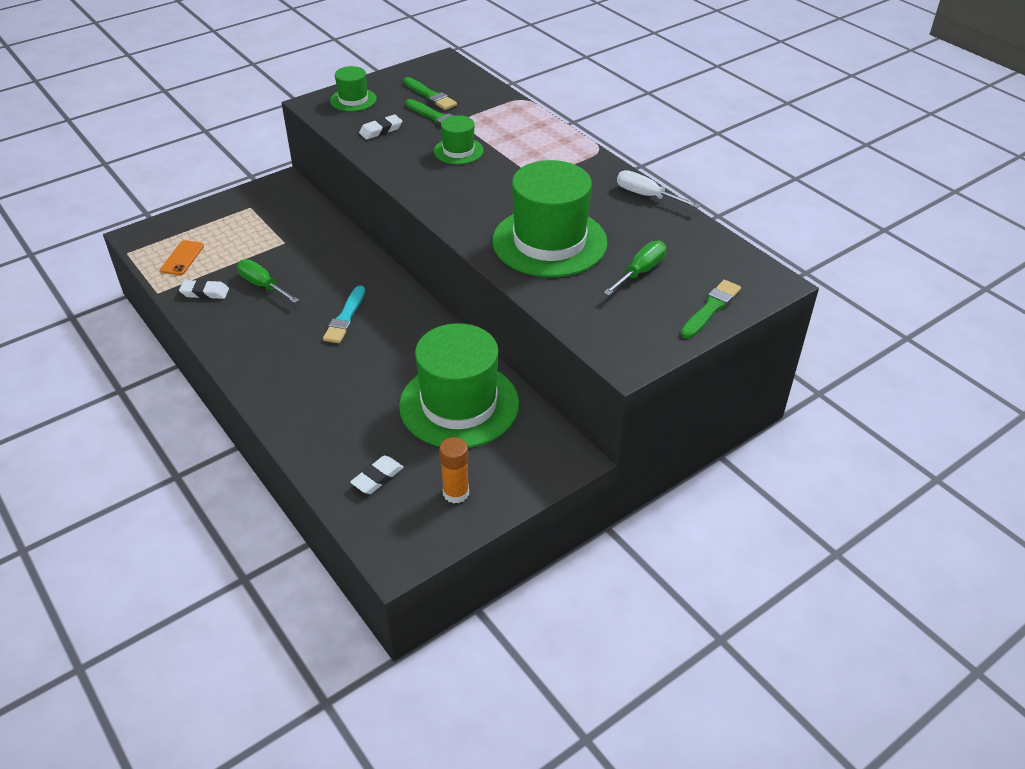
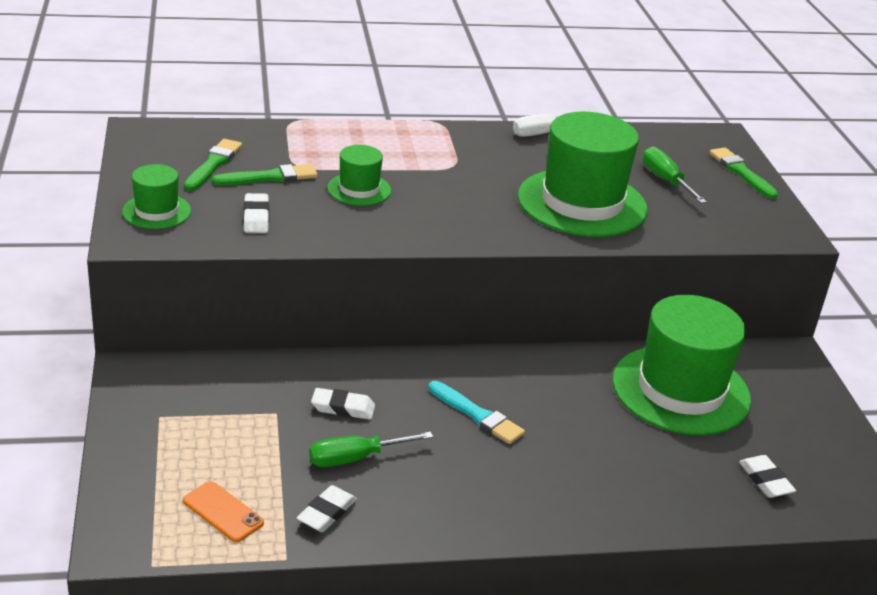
camera: 65 degrees left, 10 degrees down
(308, 264) = (343, 408): none -> white eraser
(430, 95) = (213, 164): green brush -> green brush turned 60 degrees counterclockwise
(456, 493) = (810, 437): orange glue stick -> none

